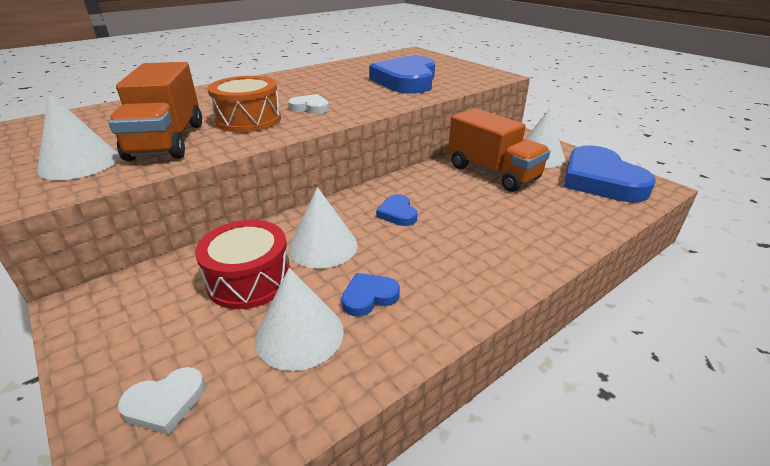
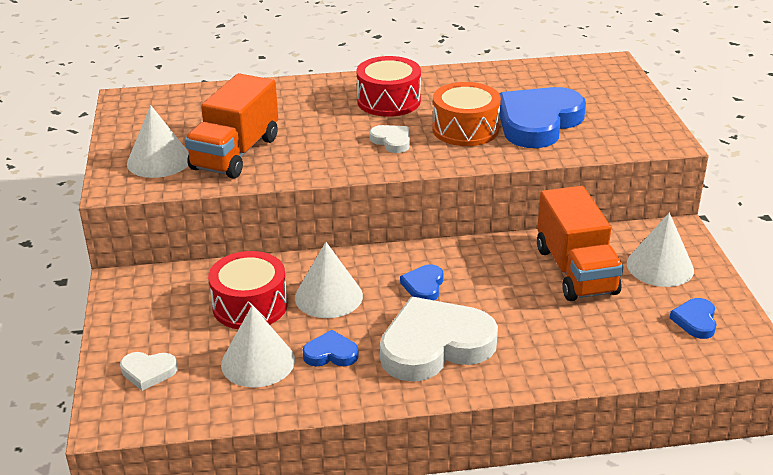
camera: 30 degrees right, 0 degrees up
(248, 120) = (320, 143): orange drum -> orange drum (465, 129)
(282, 88) = (388, 101): none -> red drum
(453, 256) = (435, 345): none -> white heart
(600, 180) = (695, 321): blue heart -> blue heart, size x0.45

